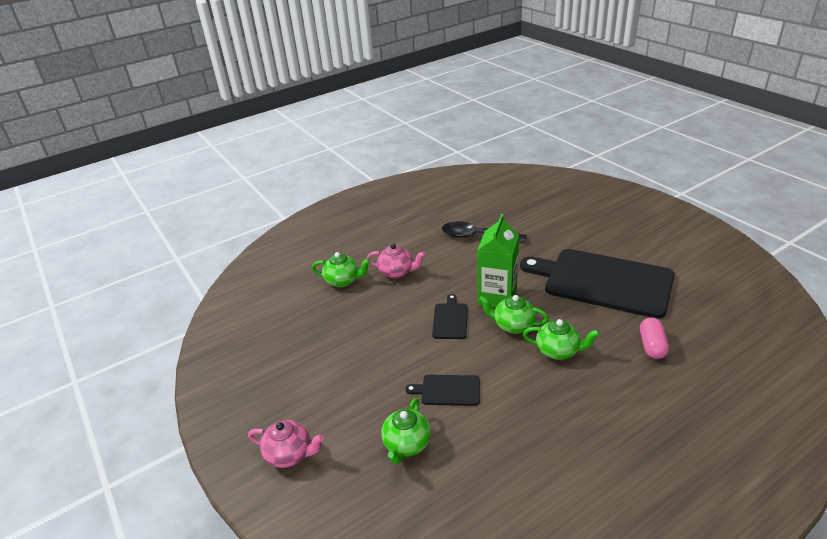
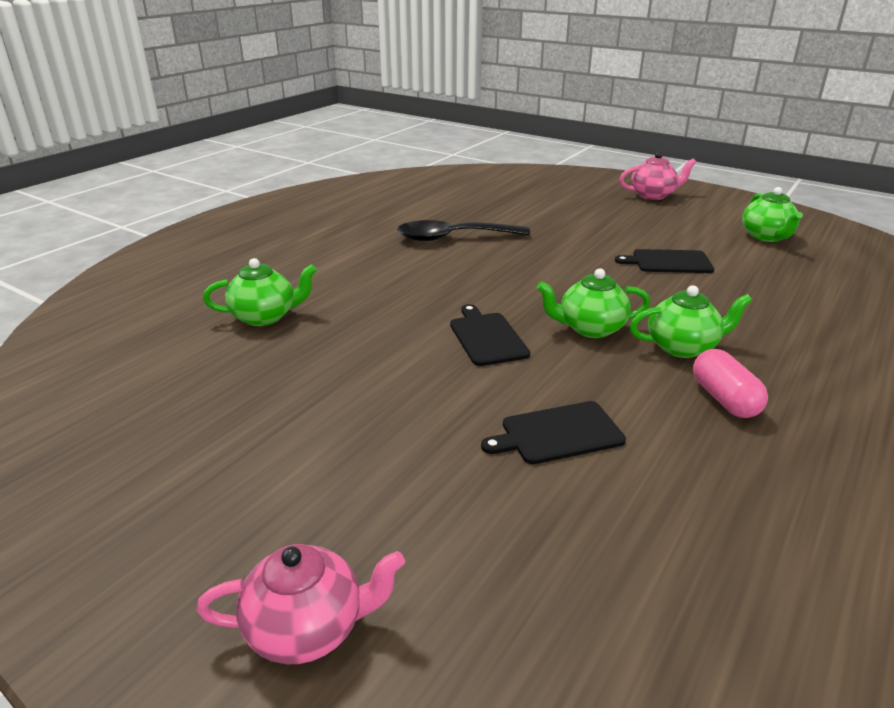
camera: 25 degrees left, 5 degrees down
(397, 272) = (355, 293): pink teapot -> pink teapot (653, 195)
(407, 444) = (548, 539): green teapot -> green teapot (766, 237)
(497, 297) = (538, 299): green carton -> none
(603, 281) = (668, 262): black cutting board -> black cutting board, size x0.42
(652, 345) = (798, 319): pink capsule -> pink capsule (724, 399)

